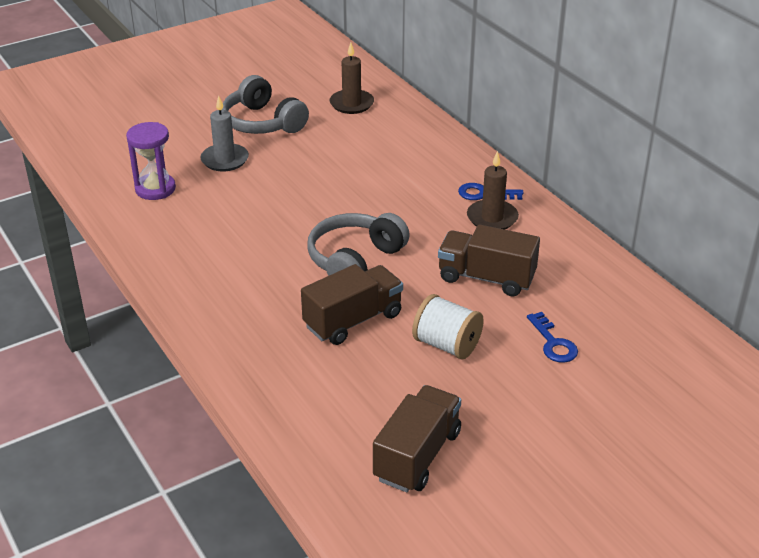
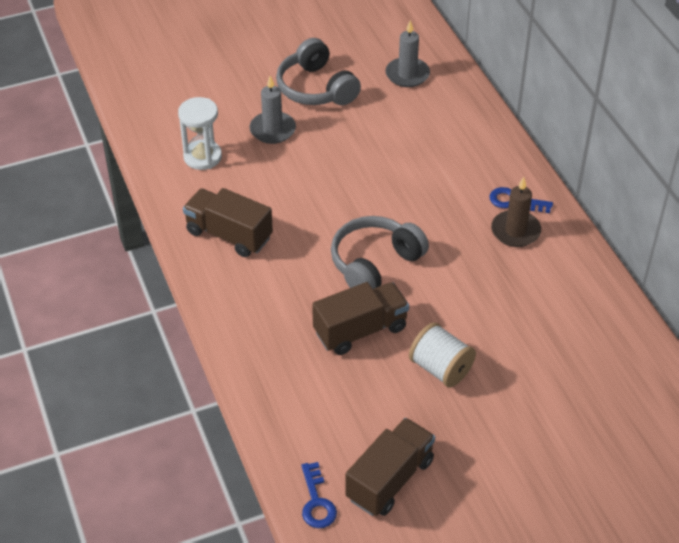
camera: 10 degrees right, 10 degrees up
(155, 189) = (202, 157): purple hourglass -> white hourglass
(351, 104) = (407, 74): brown candle -> grey candle
(486, 278) = (494, 299): brown truck -> brown truck (229, 235)
(553, 343) = (539, 380): blue key -> blue key (316, 501)

